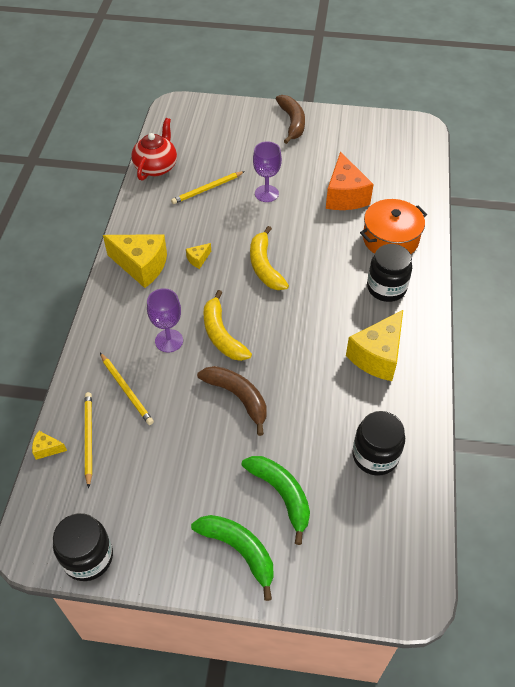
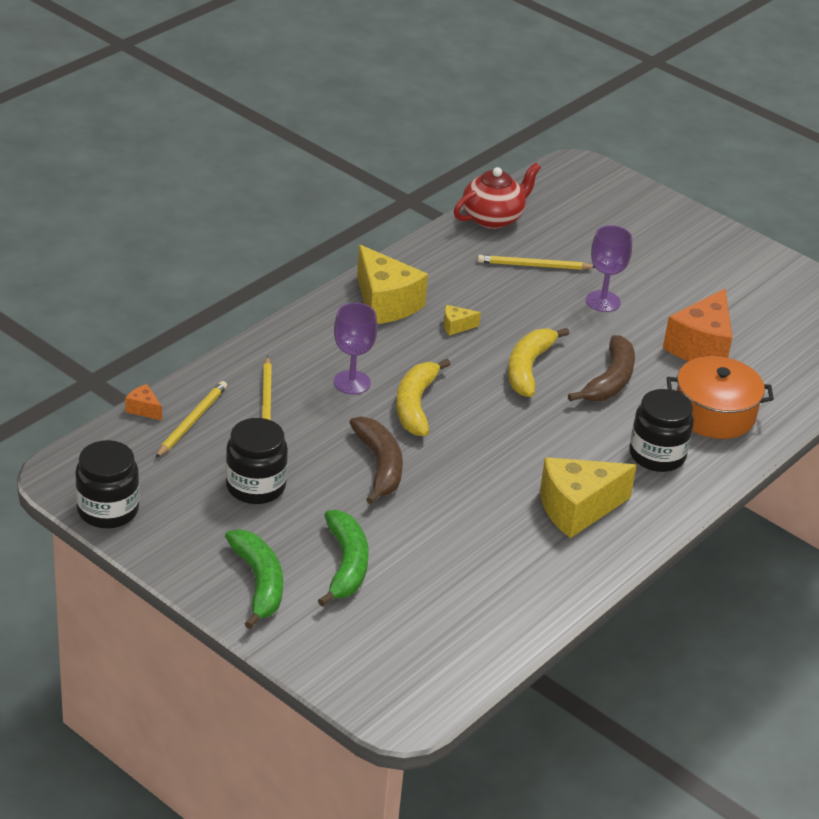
camera: 30 degrees right, 15 degrees down
(47, 449) = (144, 409): yellow cheese -> orange cheese
(292, 122) = (712, 245): brown banana -> brown banana (610, 380)
(375, 455) = (481, 587): black jar -> black jar (255, 486)

